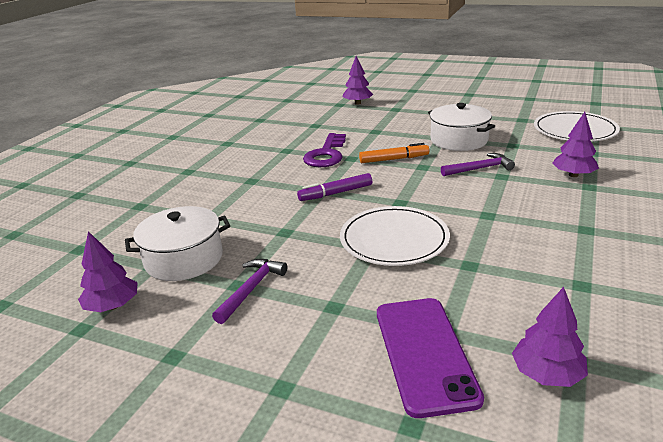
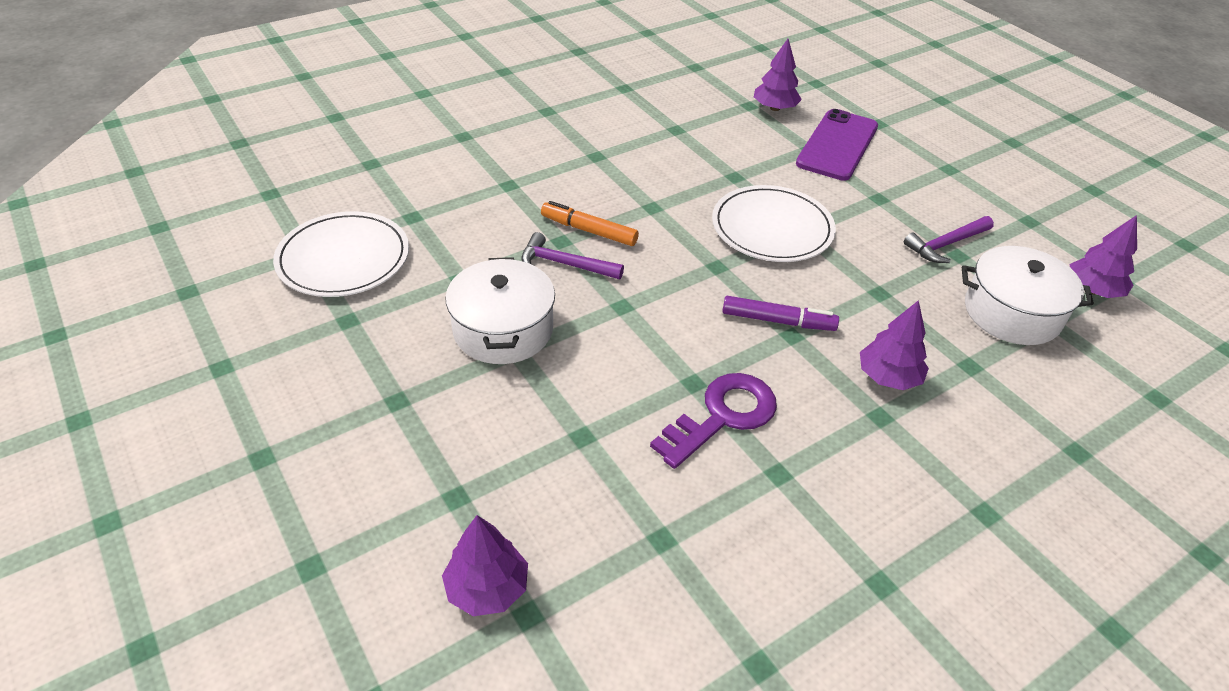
camera: 150 degrees left, 15 degrees up
(394, 159) = (639, 342): orange marker -> orange marker (589, 230)
(573, 175) = (493, 203): purple tree -> purple tree (888, 377)

